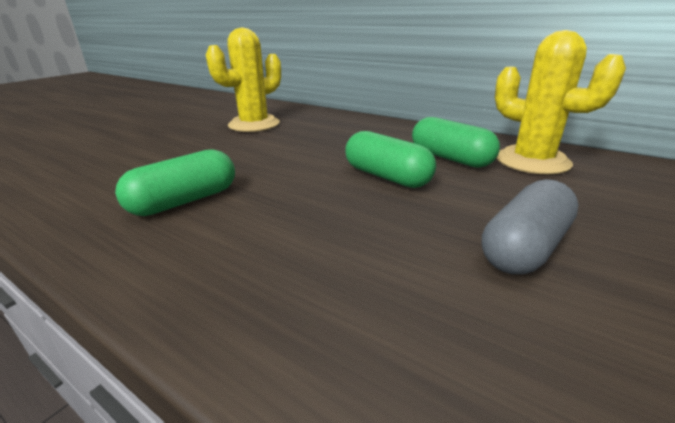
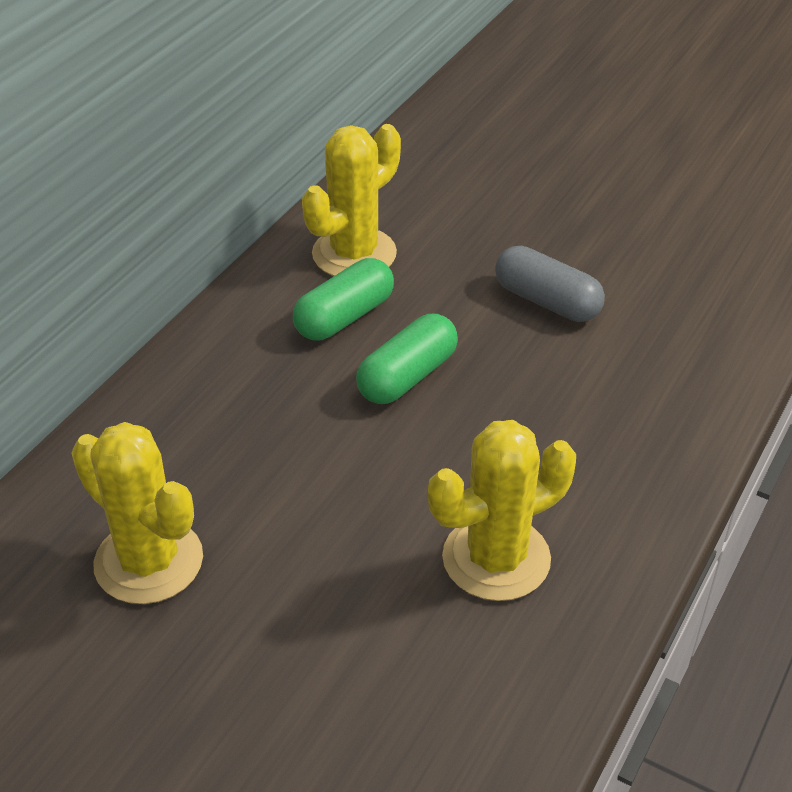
camera: 95 degrees left, 15 degrees up
(185, 201) = (496, 558): green capsule -> yellow cactus

